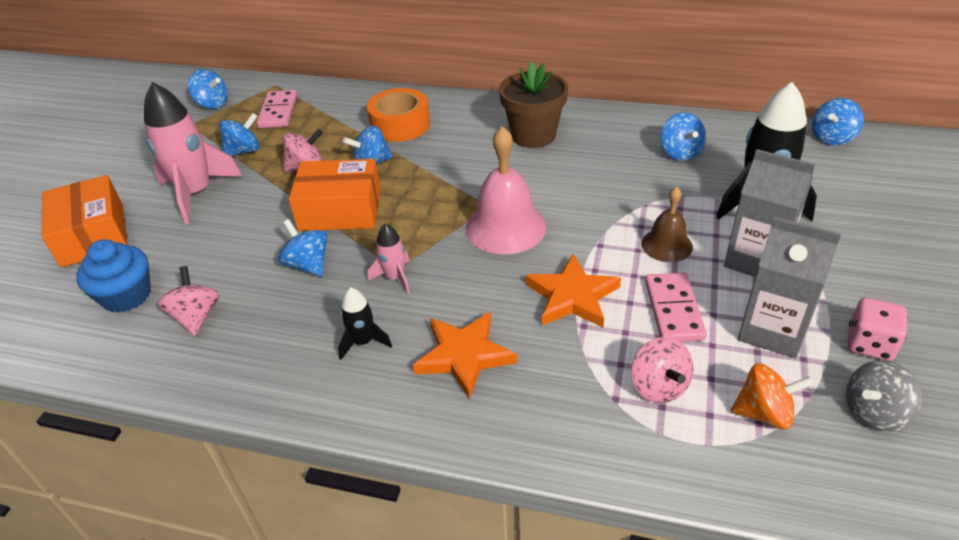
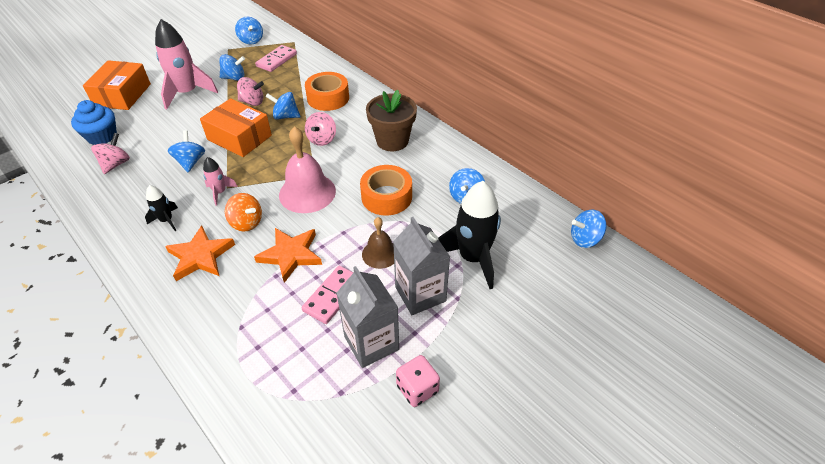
camera: 30 degrees right, 5 degrees up
(600, 190) = (386, 197): none -> orange tape
(658, 386) = (269, 335): pink spinning top -> pink spinning top (322, 139)
(764, 413) = (303, 387): orange spinning top -> orange spinning top (246, 223)
(874, 412) = (363, 429): grey spinning top -> none

